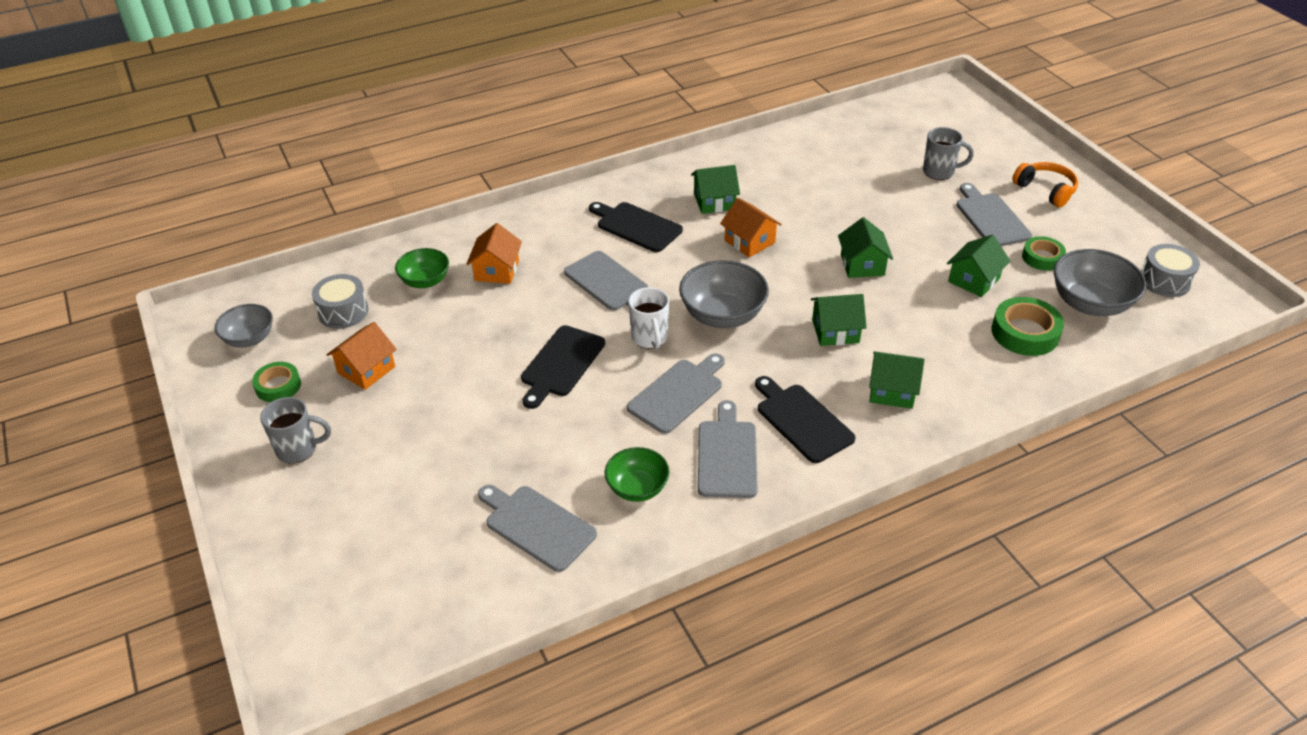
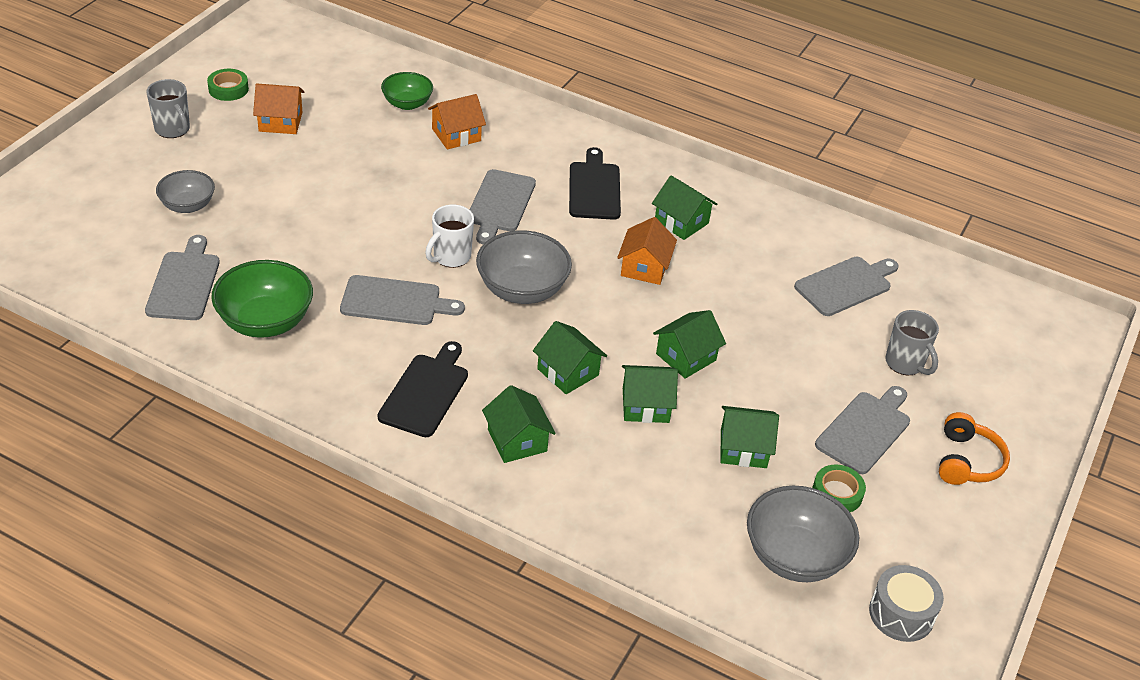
camera: 50 degrees right, 0 degrees up
(249, 339) = (265, 52): grey bowl -> grey bowl (188, 205)
(343, 312) = (334, 80): grey drum -> none
(561, 364) = (374, 219): black cutting board -> none
(637, 488) = (265, 321): green bowl -> green bowl, size x1.59
(727, 455) = (344, 360): grey cutting board -> grey cutting board (845, 285)
(899, 307) = (645, 405): none -> green house
(1025, 333) = (694, 515): green tape -> none

